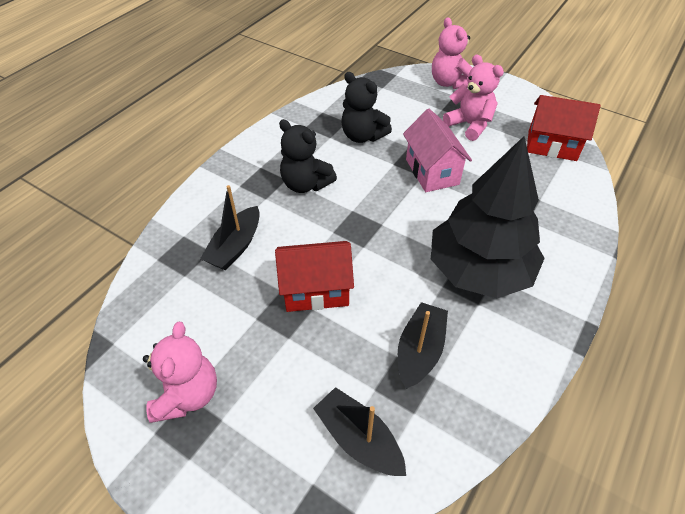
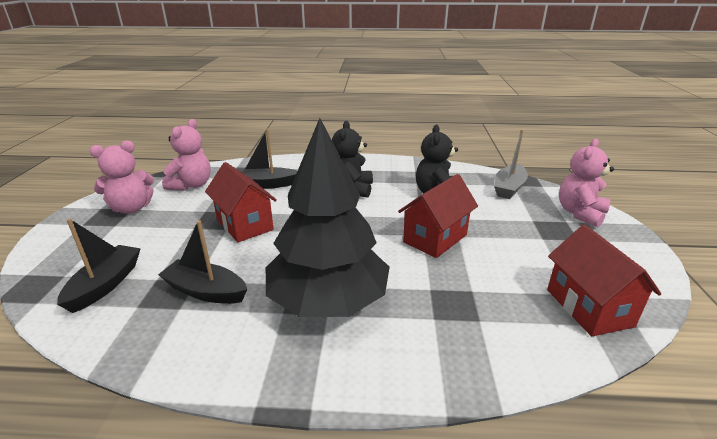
camera: 60 degrees right, 20 degrees down
(385, 92) = (509, 188): none -> grey boat
(420, 351) = (206, 291): black boat -> black boat turned 150 degrees counterclockwise
(432, 172) = (435, 238): pink house -> red house
(469, 125) = (534, 241): pink teddy bear -> pink teddy bear (191, 185)

